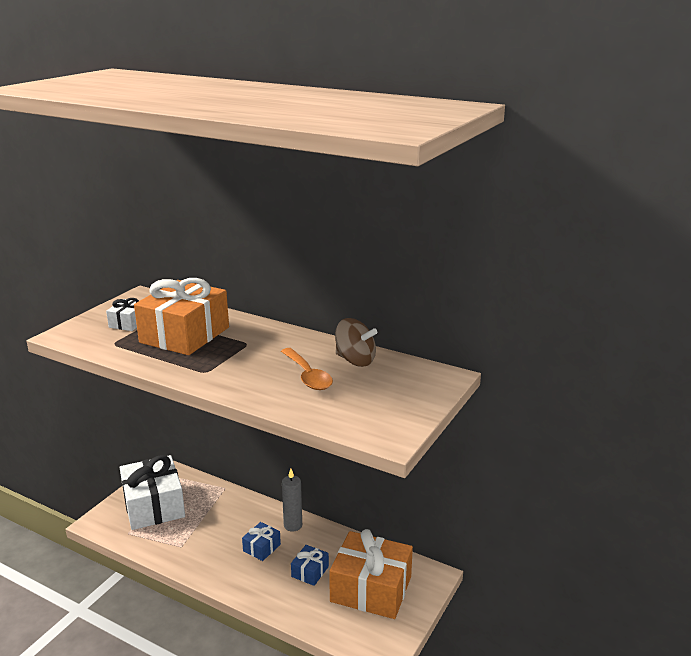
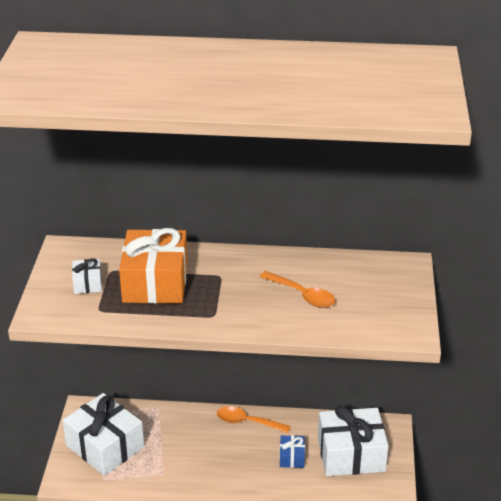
camera: 25 degrees left, 10 degrees up
(262, 548) = (236, 451): blue gift -> none
(293, 525) = (247, 422): grey candle -> orange spoon
(355, 360) = (326, 268): brown spinning top -> none
(371, 589) = (351, 454): orange gift -> white gift

